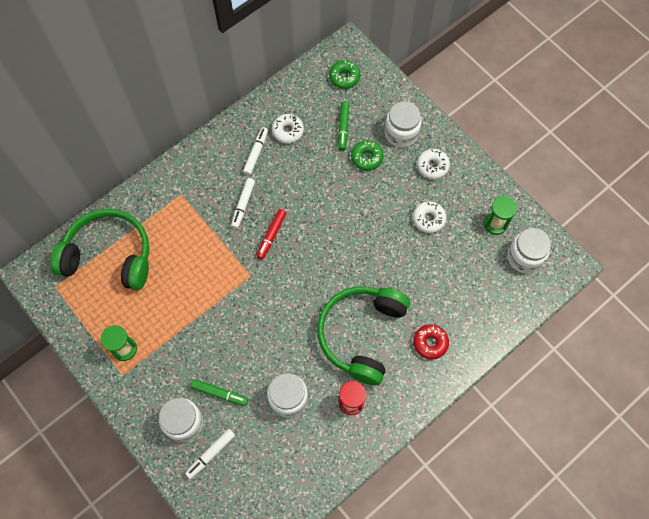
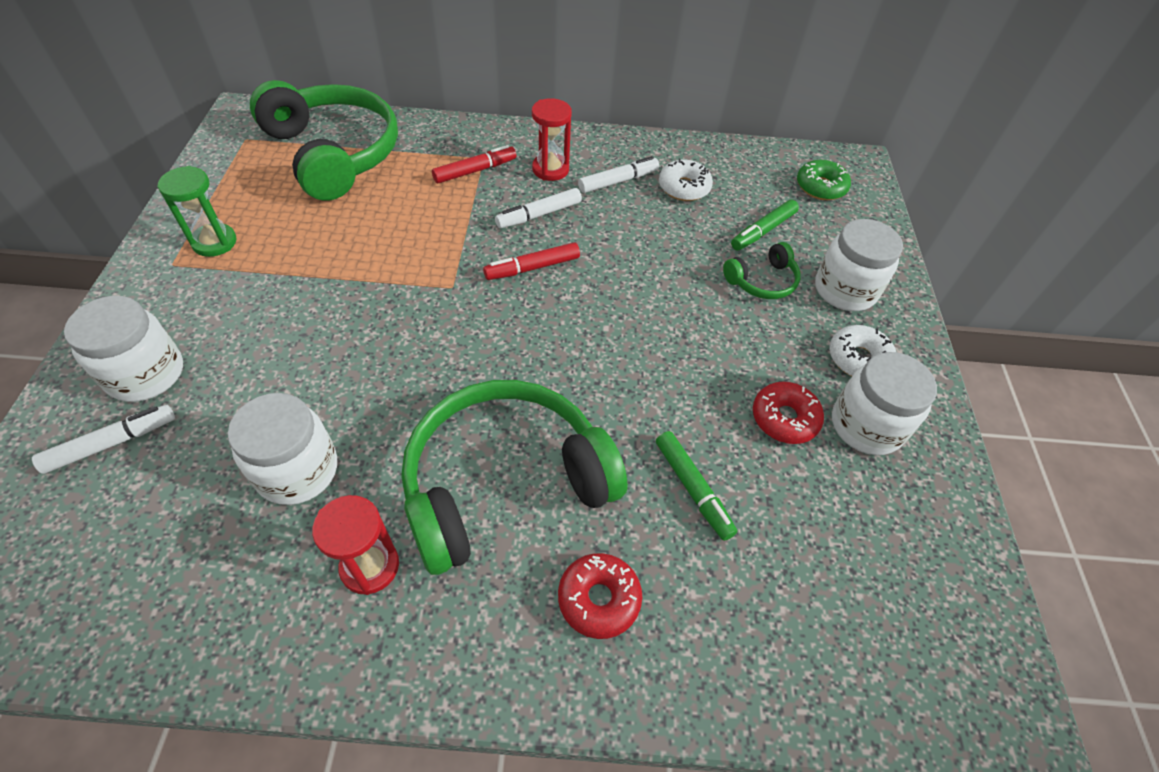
camera: 40 degrees right, 15 degrees down
(186, 205) = (475, 171): none -> red marker
(211, 454) = (111, 443): white marker -> white marker turned 150 degrees clockwise
(219, 173) = (550, 169): none -> red hourglass
(219, 393) = (231, 381): green marker -> green marker (693, 488)
(366, 158) = (762, 281): green donut -> green headphones
(428, 219) = (784, 418): white donut -> red donut
(495, 224) = (902, 515): green hourglass -> none
(524, 257) = (918, 615): white jar -> white jar (866, 426)

